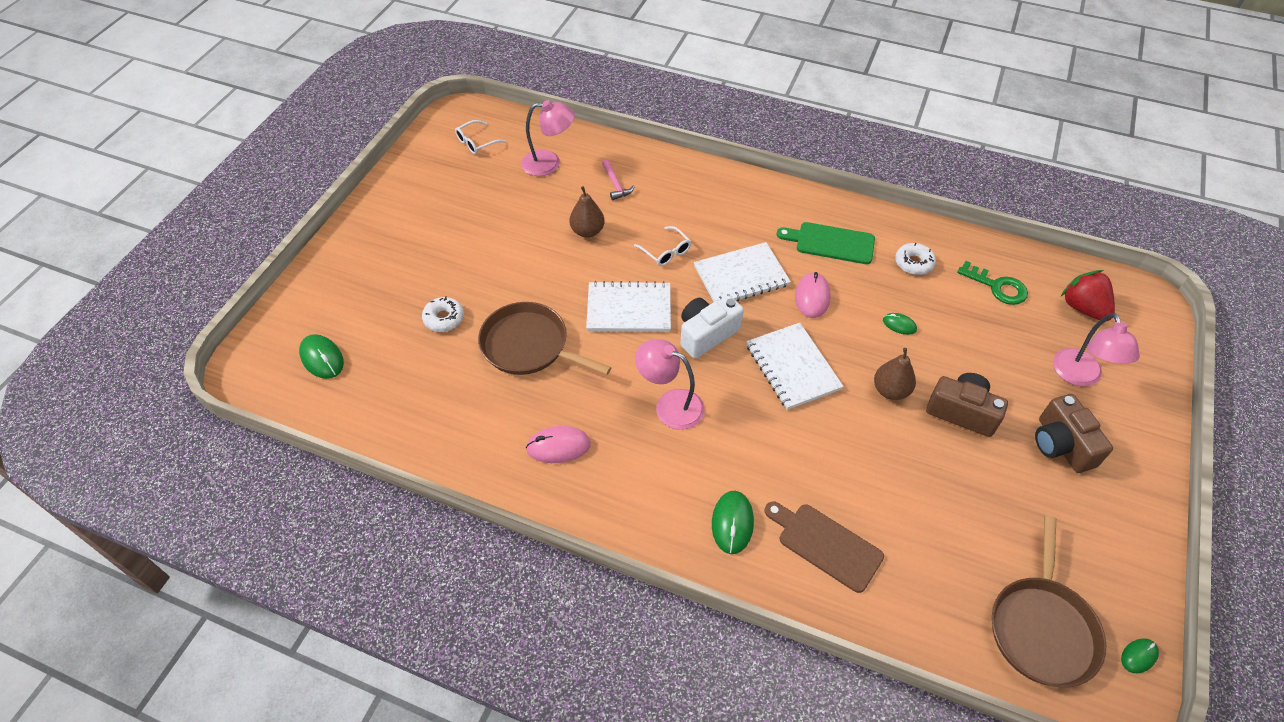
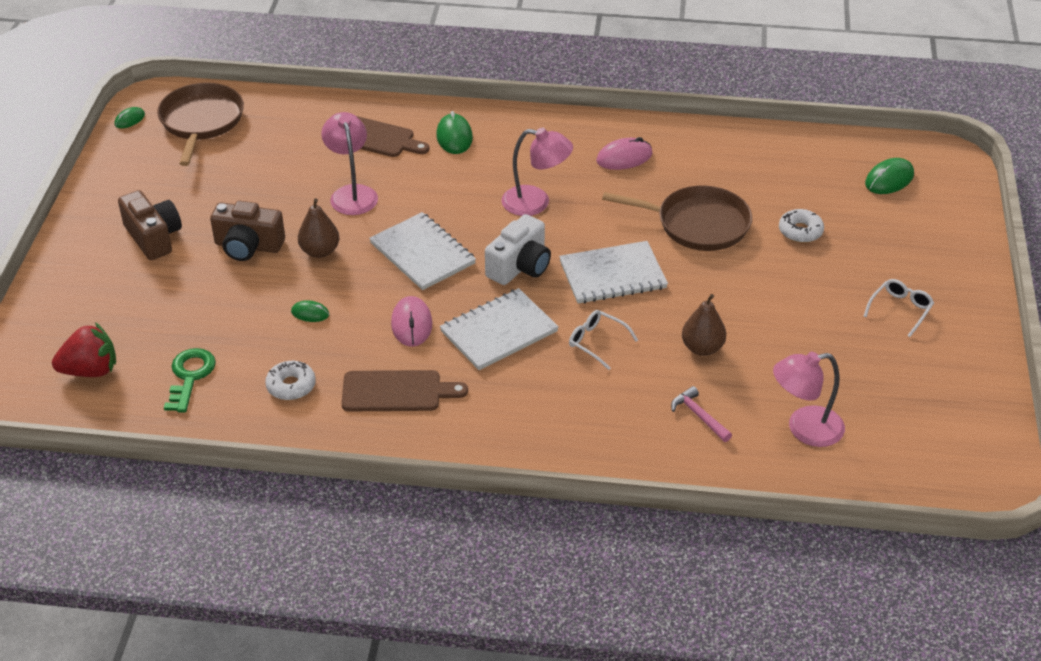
camera: 165 degrees right, 10 degrees down
(322, 358) = (889, 179): green mouse -> green mouse turned 75 degrees counterclockwise
(476, 142) = (925, 440): white glasses -> white glasses (900, 310)
(831, 243) = (396, 391): green cutting board -> brown cutting board
(997, 287) = (190, 376): green key -> green key turned 75 degrees clockwise
(1080, 376) = (117, 298): pink lamp -> pink lamp (352, 193)
(1083, 308) = (90, 370): red strawberry -> red strawberry turned 60 degrees counterclockwise

